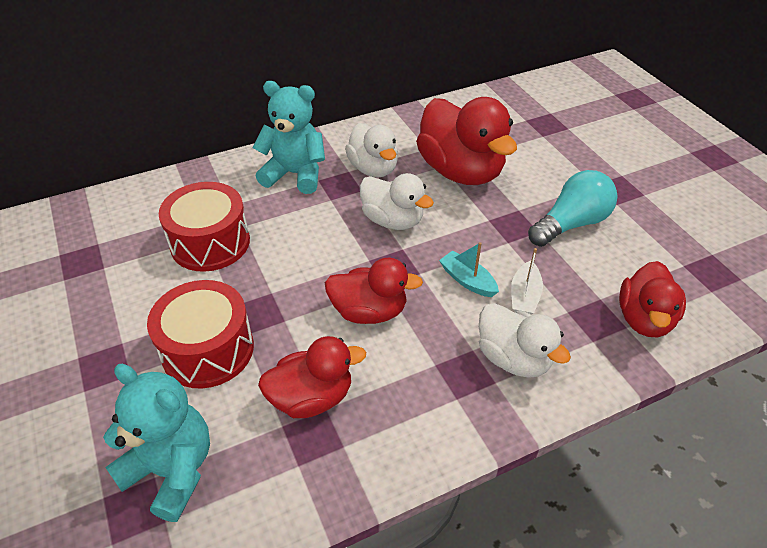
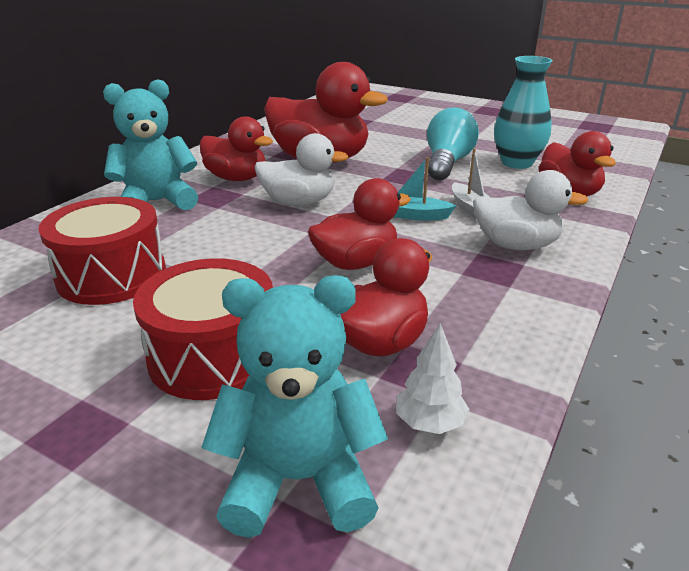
camera: 35 degrees left, 15 degrees down
(273, 480) = (429, 423): none -> white tree
(373, 169) = (237, 178): white duck -> red duck
(642, 253) = (517, 163): none -> turquoise vase

